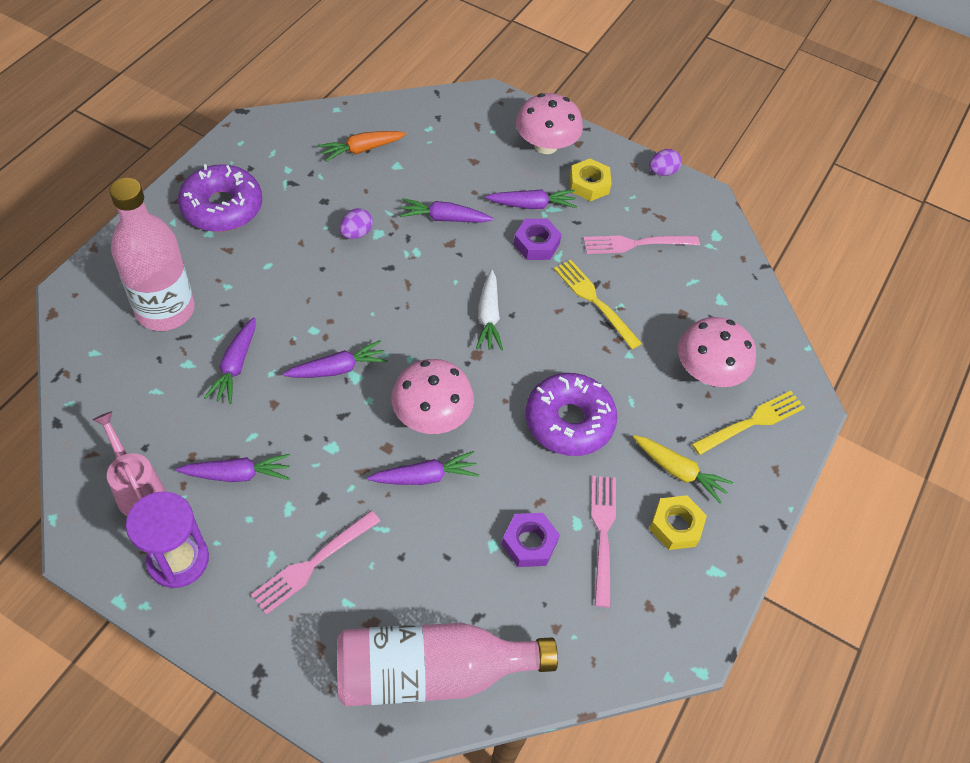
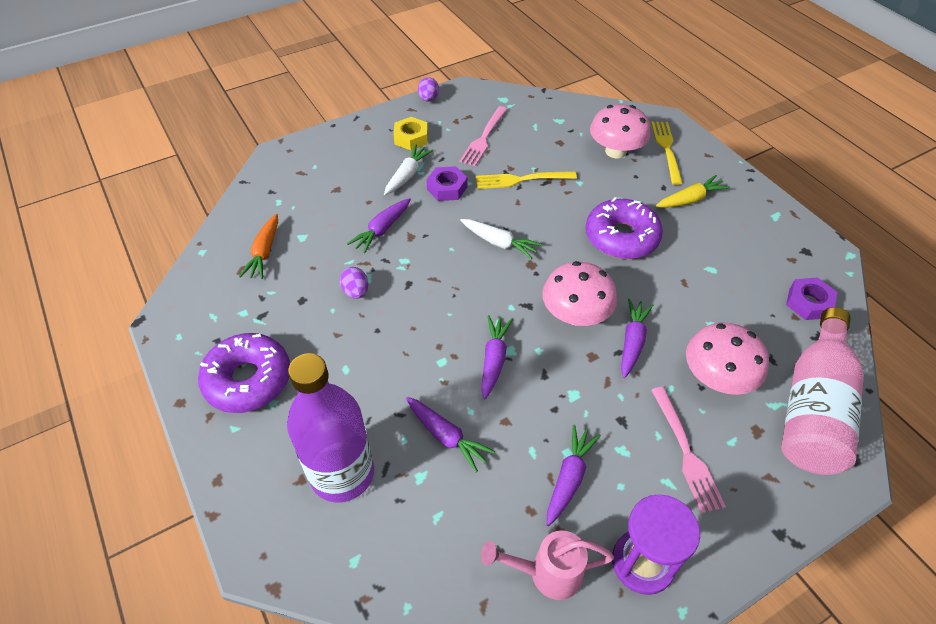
camera: 55 degrees left, 5 degrees down
(165, 310) = (342, 473): pink bottle -> purple bottle
(529, 543) = (718, 302): purple nut -> purple nut (808, 303)
(532, 205) = (407, 175): purple carrot -> white carrot
(545, 145) = (354, 144): pink mushroom -> pink mushroom (717, 378)
(603, 534) = (725, 259): pink fork -> none
(675, 526) = (733, 219): yellow nut -> none

